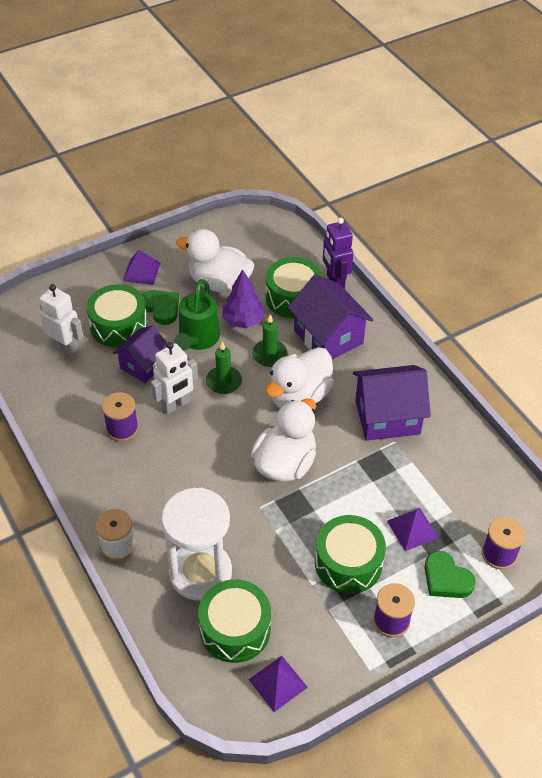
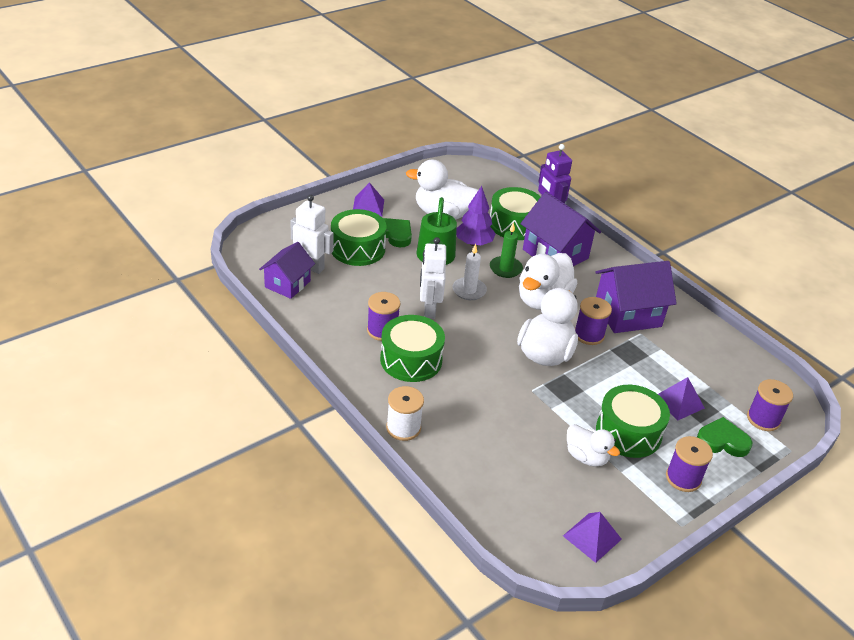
camera: 10 degrees left, 10 degrees down
(143, 365) = (389, 279): purple house -> purple house (287, 284)
(176, 405) = (429, 310): white robot -> white robot turned 135 degrees clockwise
(200, 573) = (490, 447): white hourglass -> none
(224, 382) = (469, 290): green candle -> white candle
(235, 629) = (537, 493): green drum -> green drum (411, 360)
(296, 590) = (586, 457): none -> white duck
(338, 441) = (589, 335): none -> purple spool
(446, 579) = (722, 441): green heart -> green heart turned 150 degrees clockwise

